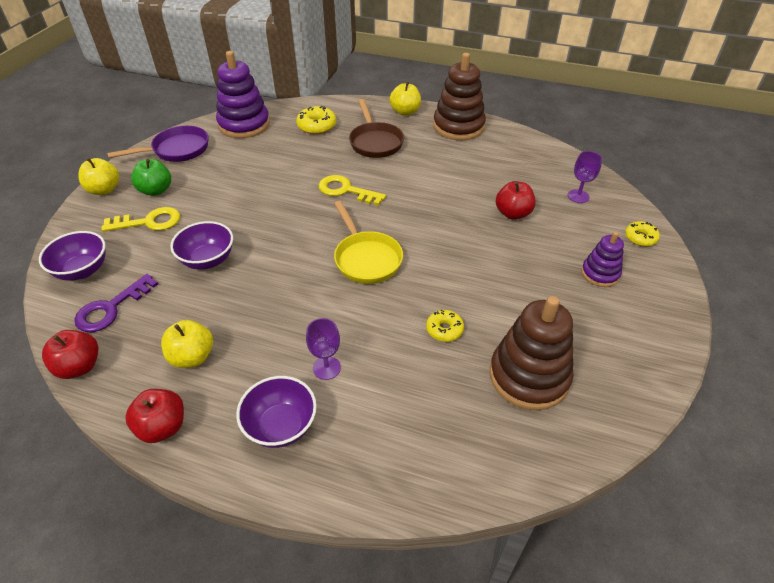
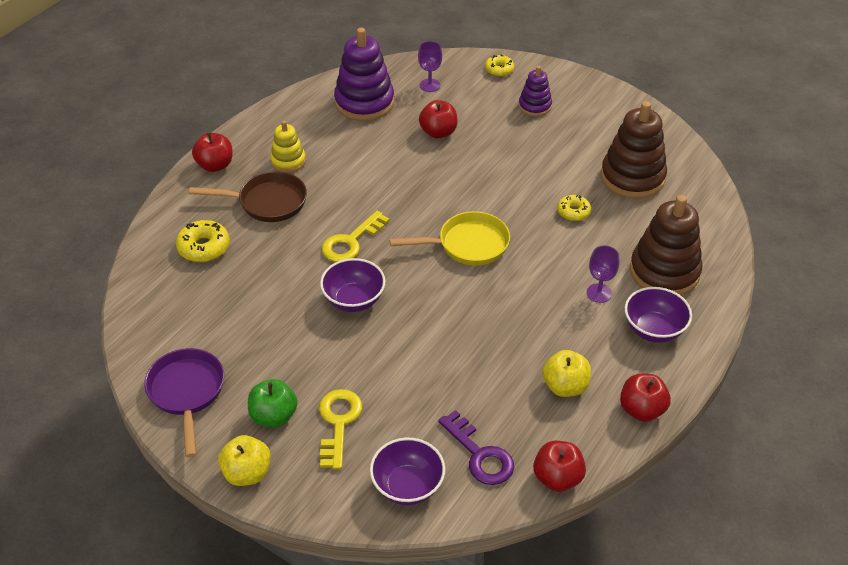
camera: 75 degrees left, 0 degrees up
(208, 260) = (428, 369): purple bowl -> purple bowl (354, 300)
(244, 125) = (160, 318): purple stacking toy -> purple stacking toy (364, 102)
(405, 112) = (215, 165): yellow apple -> red apple
(427, 141) = (288, 161): none -> yellow stacking toy
(458, 126) = (271, 131): brown stacking toy -> brown stacking toy (664, 272)

